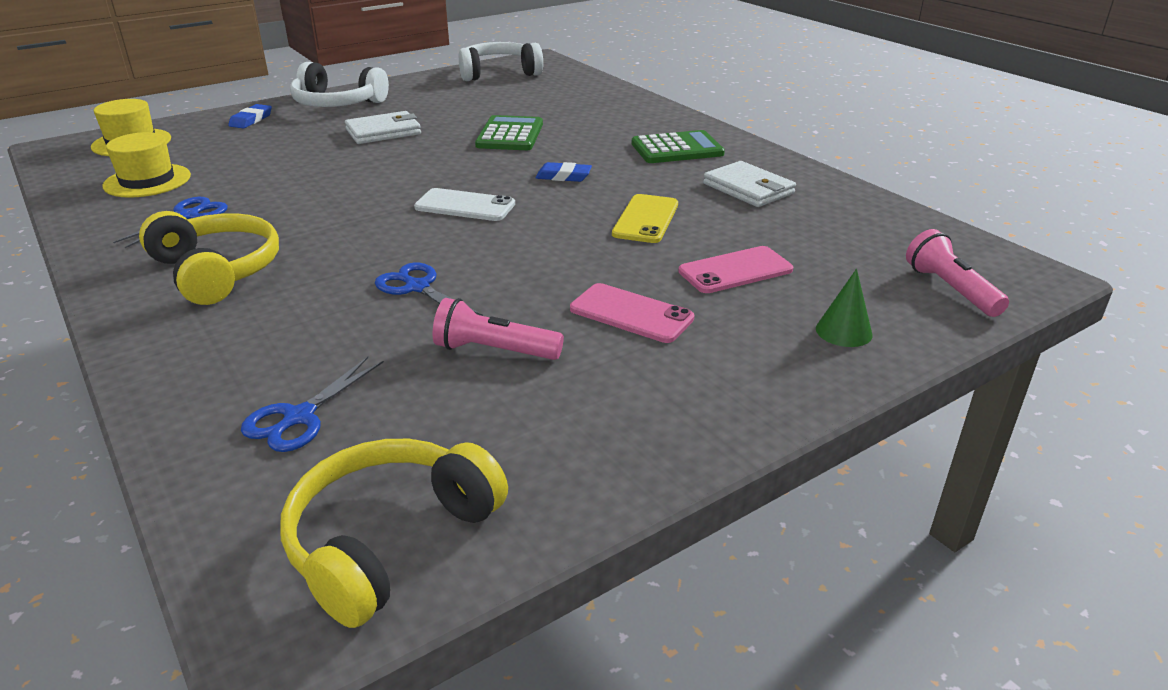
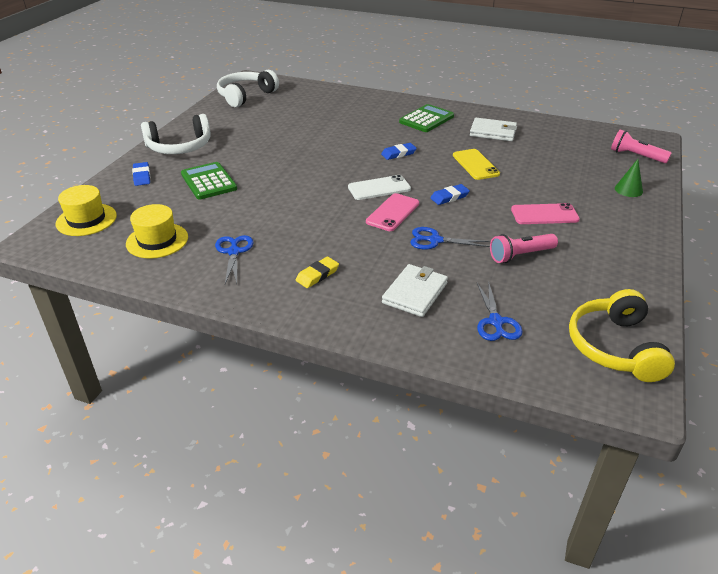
camera: 35 degrees left, 5 degrees up
(216, 271) = (317, 275): yellow headphones -> yellow eraser
(383, 132) = (248, 157): white wallet -> white wallet (415, 293)
(510, 135) = (327, 137): green calculator -> green calculator (208, 181)
(534, 245) = (449, 197): none -> blue eraser
(735, 270) = (551, 177): pink phone -> pink phone (392, 212)

